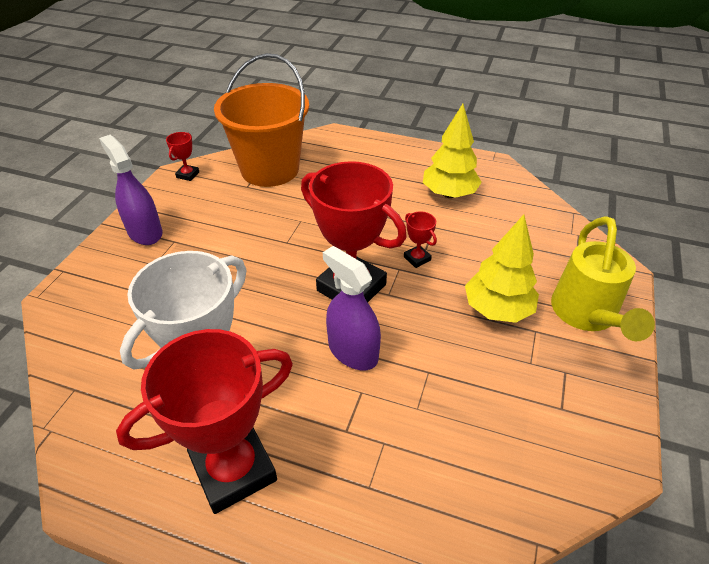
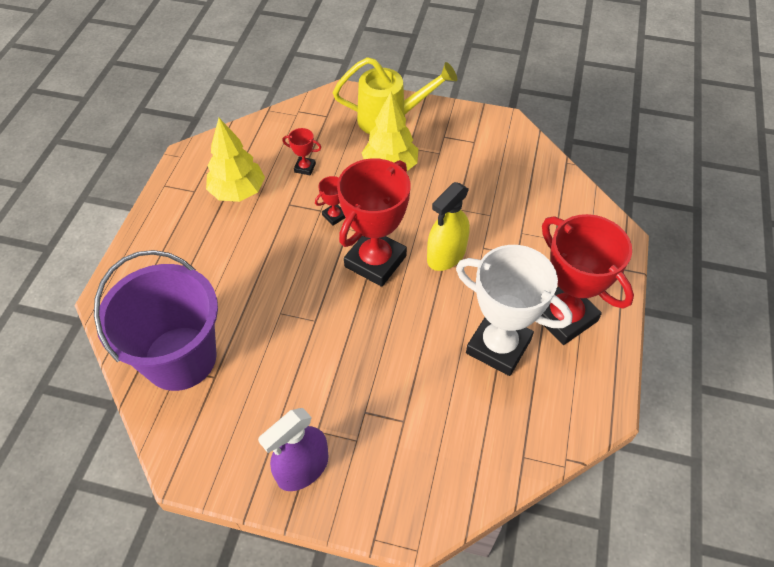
camera: 95 degrees left, 10 degrees up
(188, 175) = (185, 452): red trophy -> red trophy (305, 168)
(270, 169) = (180, 358): orange bucket -> purple bucket
(353, 351) = (446, 255): purple spray bottle -> yellow spray bottle

